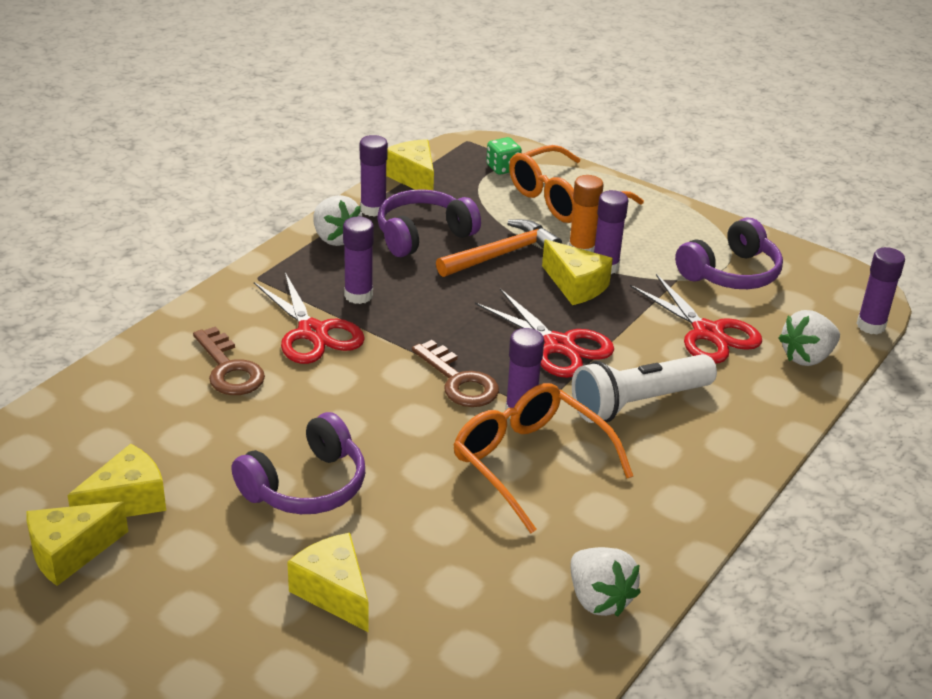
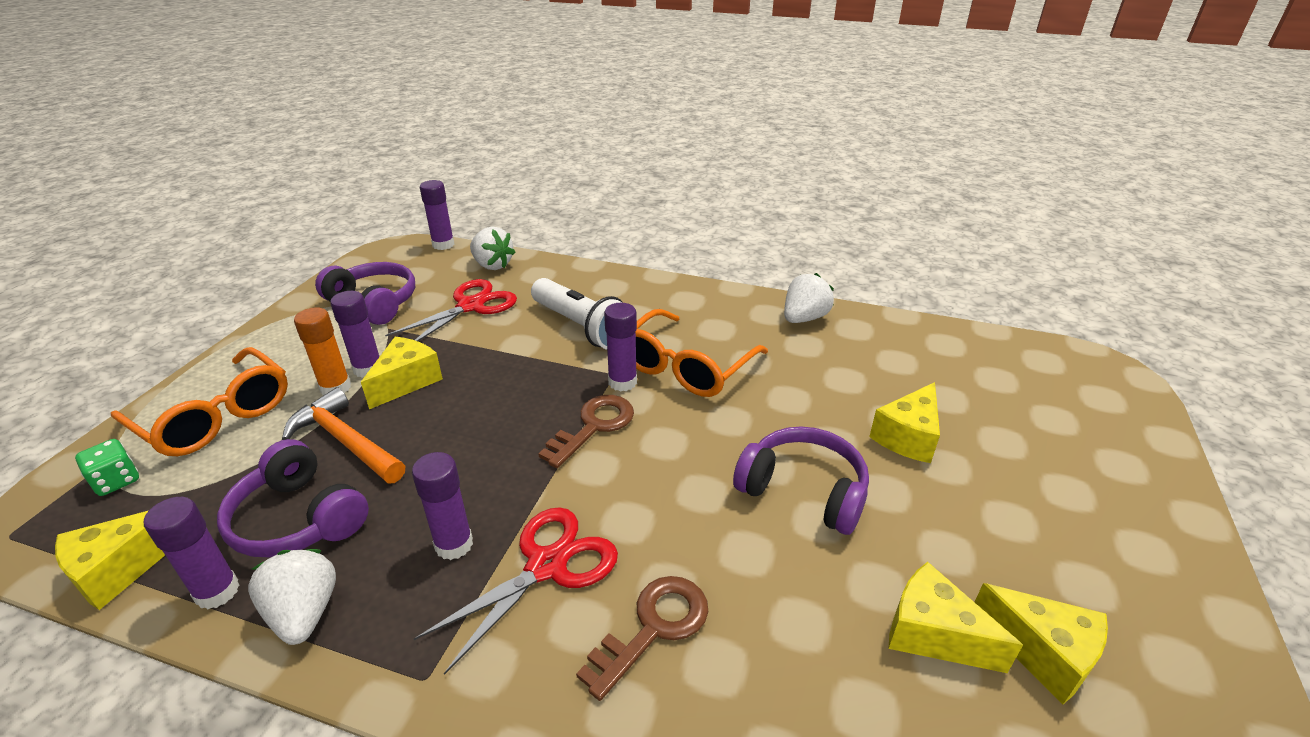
camera: 105 degrees left, 0 degrees up
(335, 238) = (304, 613): white strawberry -> white strawberry turned 60 degrees counterclockwise
(559, 345) = (513, 377): red scissors -> none

